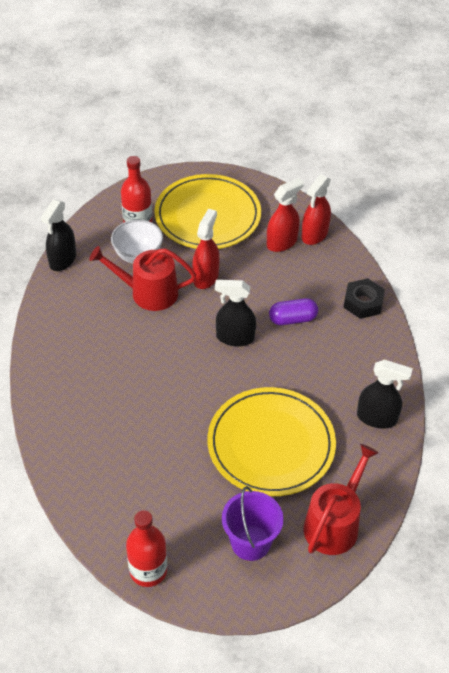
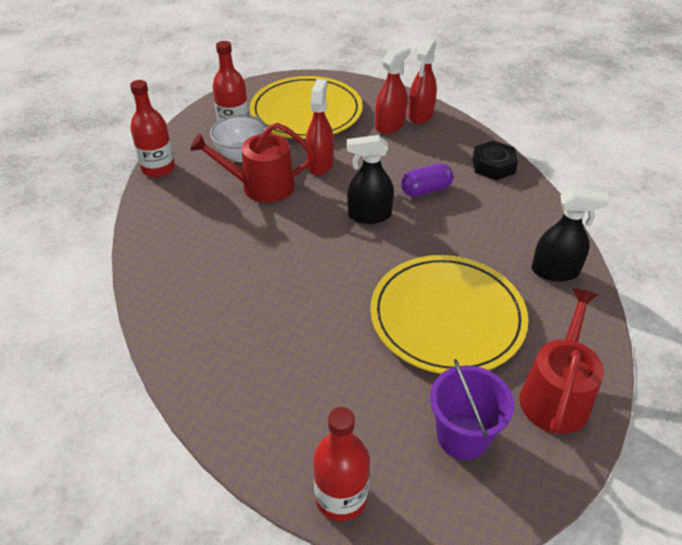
camera: 10 degrees left, 5 degrees down
(62, 260) = (158, 168): black spray bottle -> red bottle

